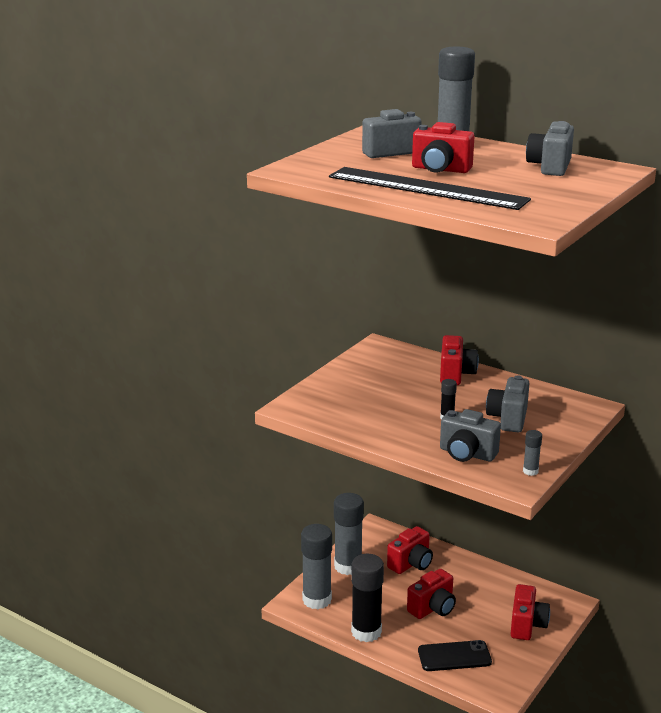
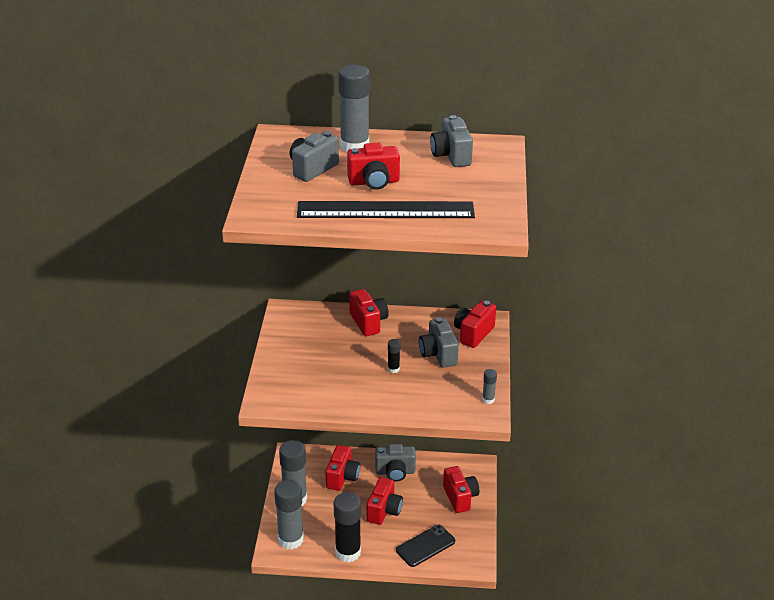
camera: 30 degrees left, 10 degrees up
(467, 454) = (433, 400): grey camera -> grey camera (395, 472)
(564, 412) = (473, 333): none -> red camera

